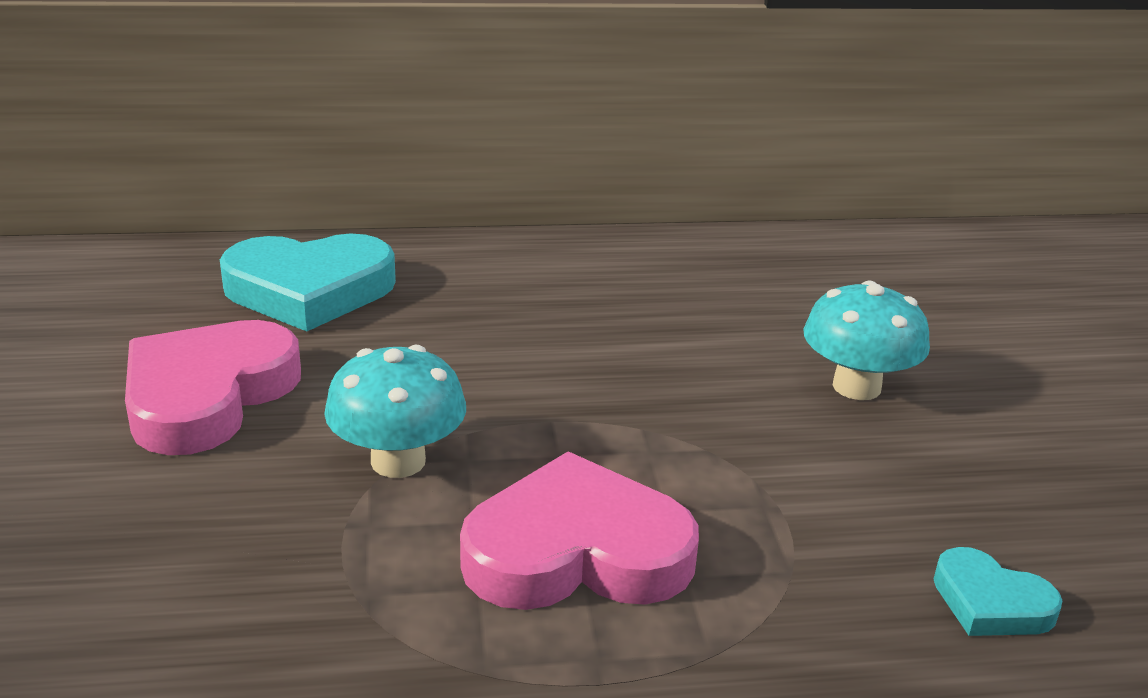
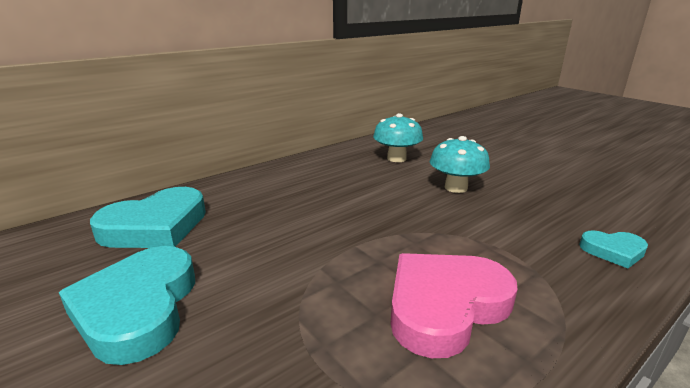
camera: 30 degrees left, 5 degrees down
(208, 395) = (138, 308): pink heart -> turquoise heart
(398, 461) = (300, 298): turquoise mushroom -> turquoise mushroom (396, 158)

